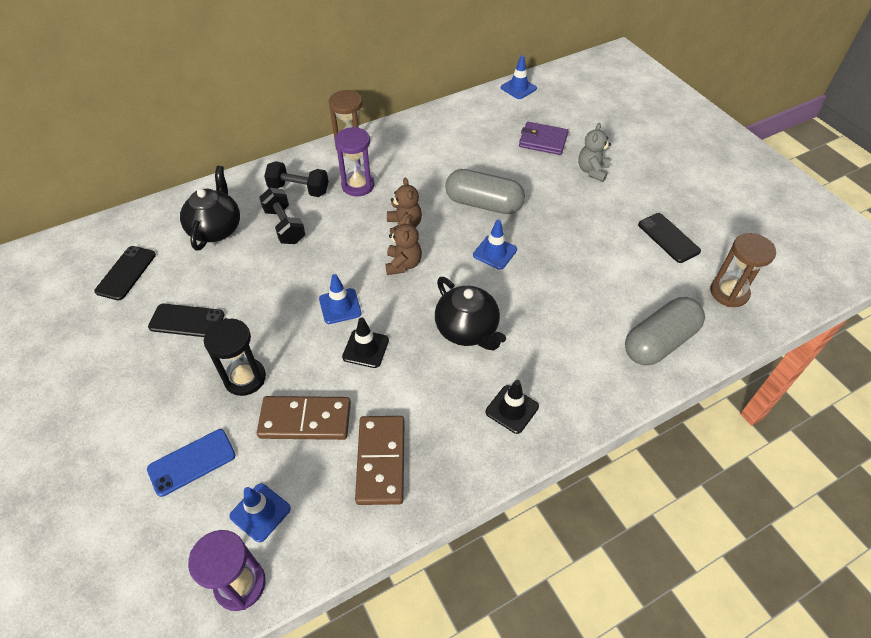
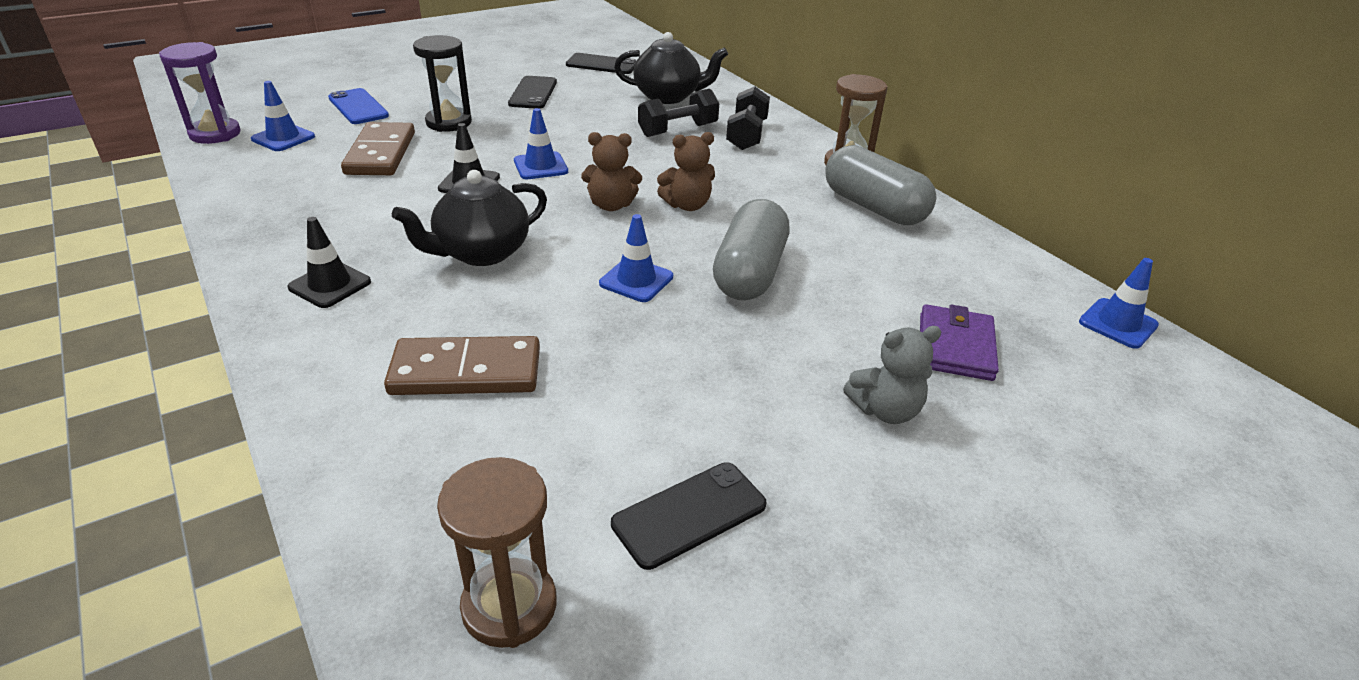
camera: 85 degrees right, 15 degrees down
(358, 185) = (765, 171): purple hourglass -> none
(381, 461) = (303, 195): brown domino -> brown domino (466, 372)
(592, 171) = (885, 410): grey teddy bear -> grey teddy bear turned 150 degrees clockwise
(659, 342) = (400, 458): grey capsule -> grey capsule (874, 207)

